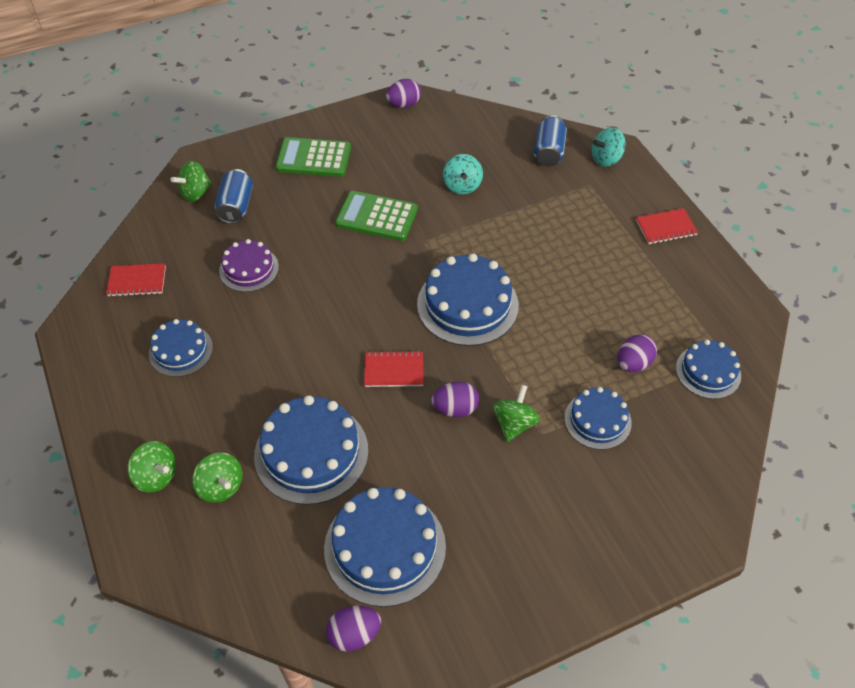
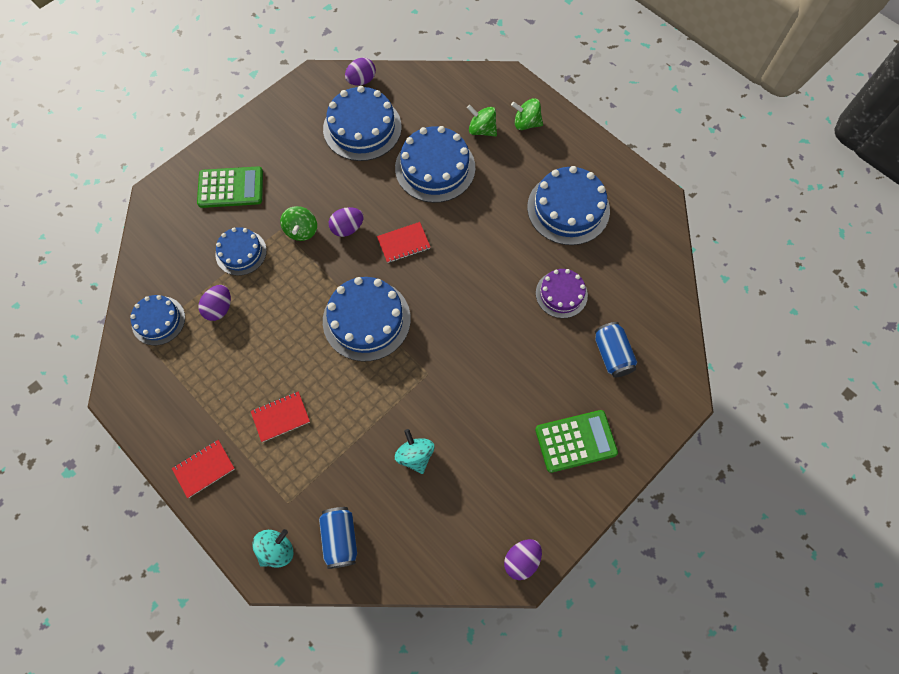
camera: 160 degrees right, 15 degrees up
(137, 281) = (642, 253): red notebook -> red notebook (281, 417)
(181, 350) = (568, 208): blue cake -> blue cake, size x1.67
(195, 193) = (658, 357): green spinning top -> none
(376, 216) = (481, 387): green calculator -> green calculator (231, 188)

